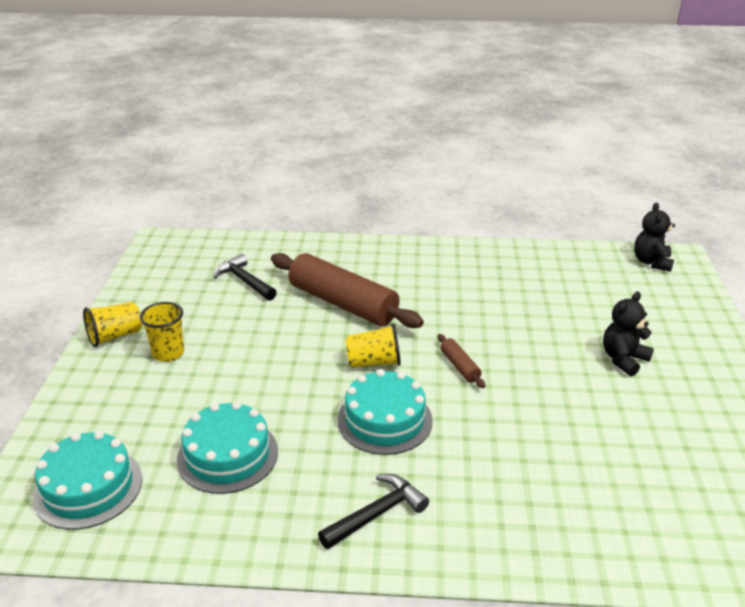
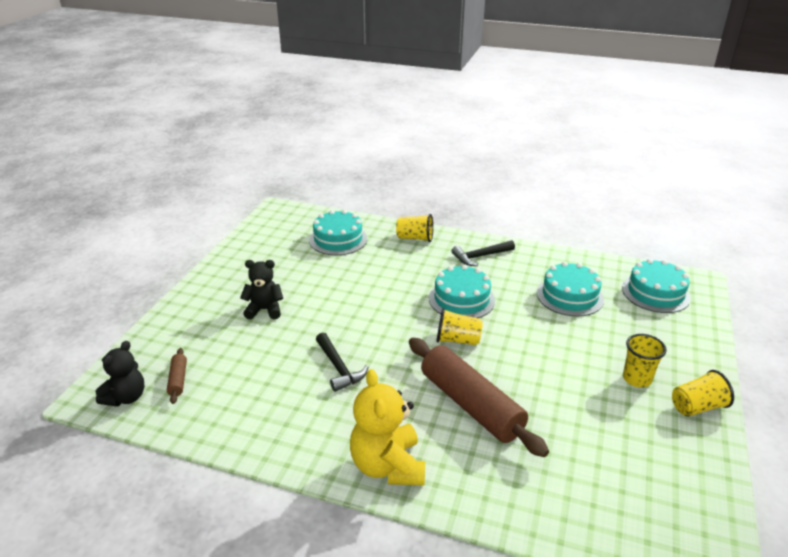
camera: 165 degrees left, 0 degrees up
(244, 281) = (578, 459): black hammer -> black hammer (339, 368)
(399, 255) = (388, 466): none -> yellow teddy bear
(460, 366) = (391, 325): brown rolling pin -> brown rolling pin (178, 380)
(509, 539) = (415, 238): none -> yellow cup
(623, 359) = (264, 310): black teddy bear -> black teddy bear turned 150 degrees counterclockwise
(640, 506) = (338, 239): none -> turquoise cake

